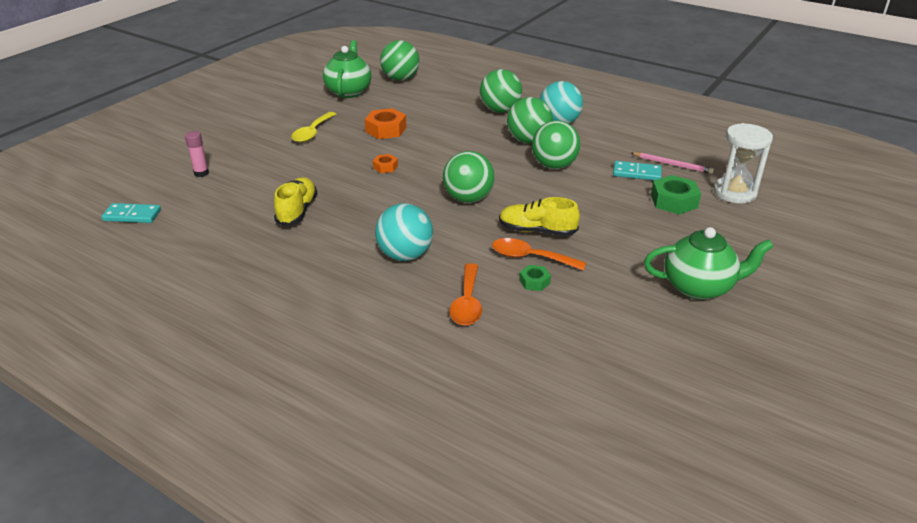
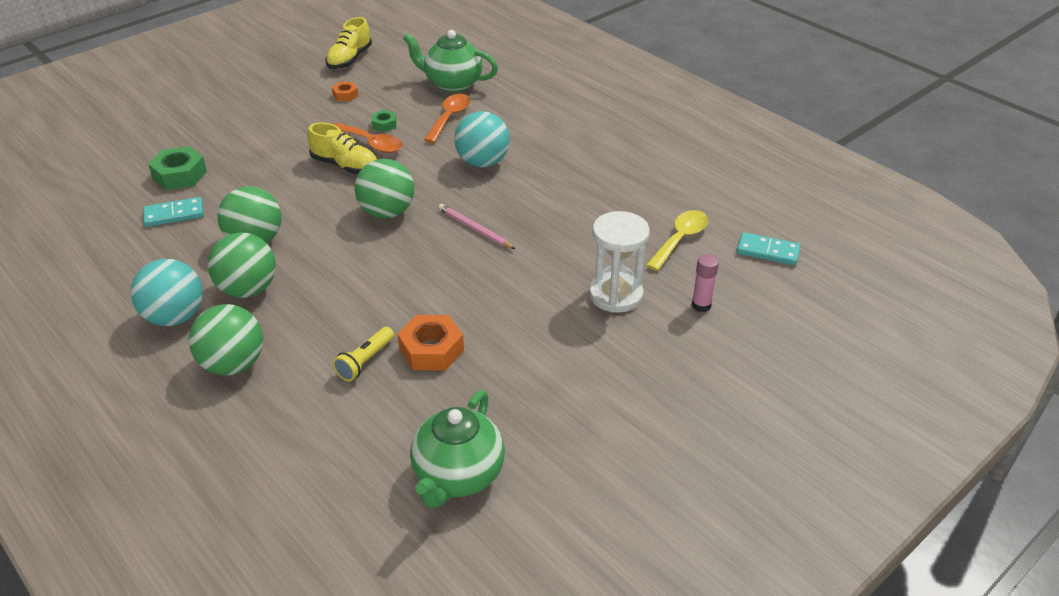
camera: 165 degrees left, 5 degrees up
(297, 211) = (580, 227): yellow shoe -> yellow shoe (349, 59)
(312, 133) = (544, 363): yellow spoon -> yellow spoon (680, 239)
(385, 167) = (460, 275): orange nut -> orange nut (345, 95)
(400, 79) = (342, 505): green ball -> none
(423, 120) = (365, 361): none -> yellow flashlight
(636, 173) = (174, 214): turquoise domino -> turquoise domino turned 45 degrees counterclockwise
(672, 164) = (119, 219): pink pencil -> pink pencil (474, 229)
(699, 287) = (259, 102): green teapot -> green teapot (452, 84)
(734, 192) = (107, 174): white hourglass -> white hourglass (616, 295)

